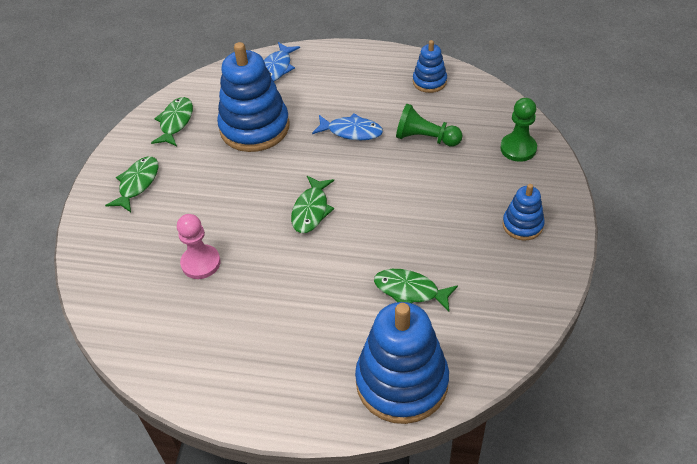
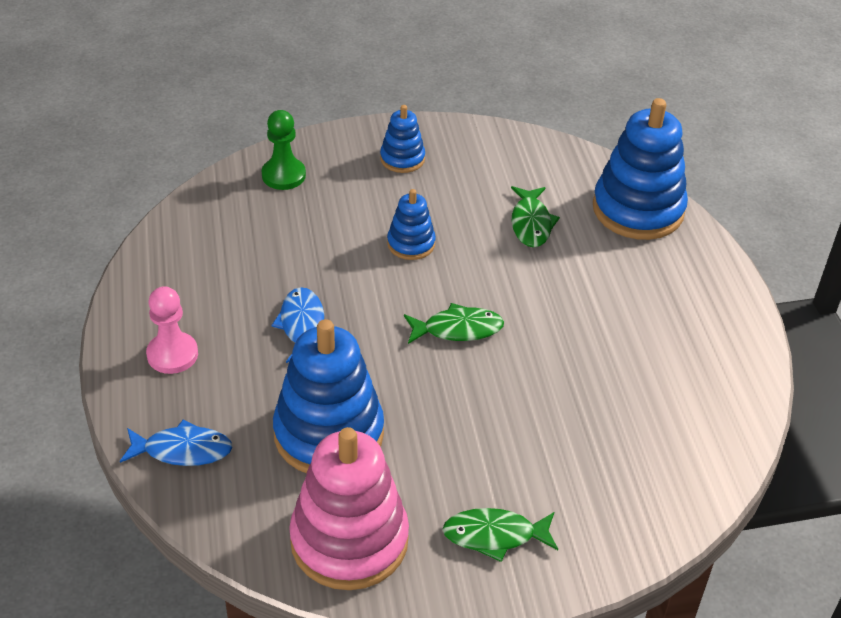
camera: 115 degrees left, 5 degrees down
(175, 122) = (349, 540): green fish -> pink stacking toy
(201, 263) = (590, 409): pink pawn -> pink pawn (172, 354)
(425, 138) = (291, 253): green pawn -> none
(429, 81) = (175, 270): blue stacking toy -> blue stacking toy (411, 244)

